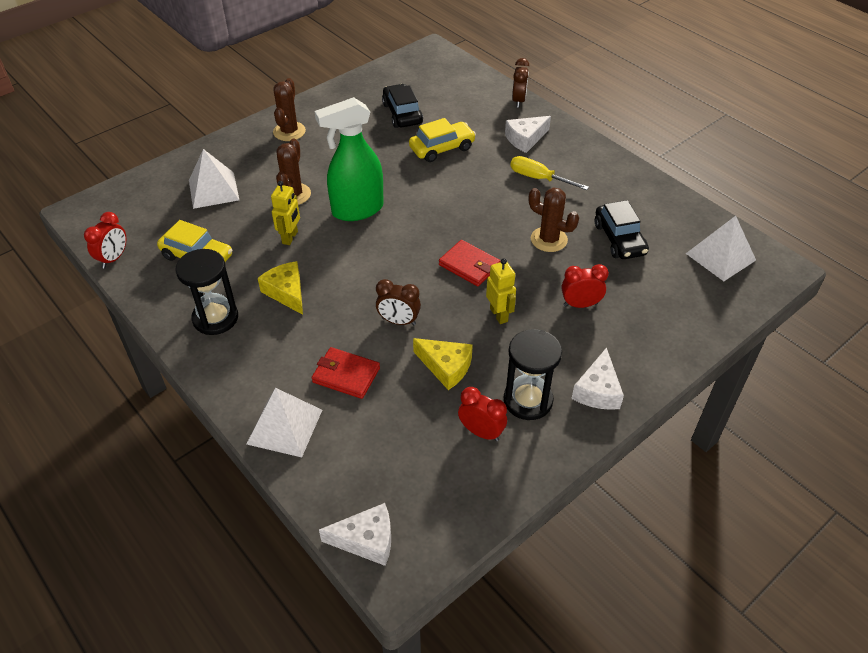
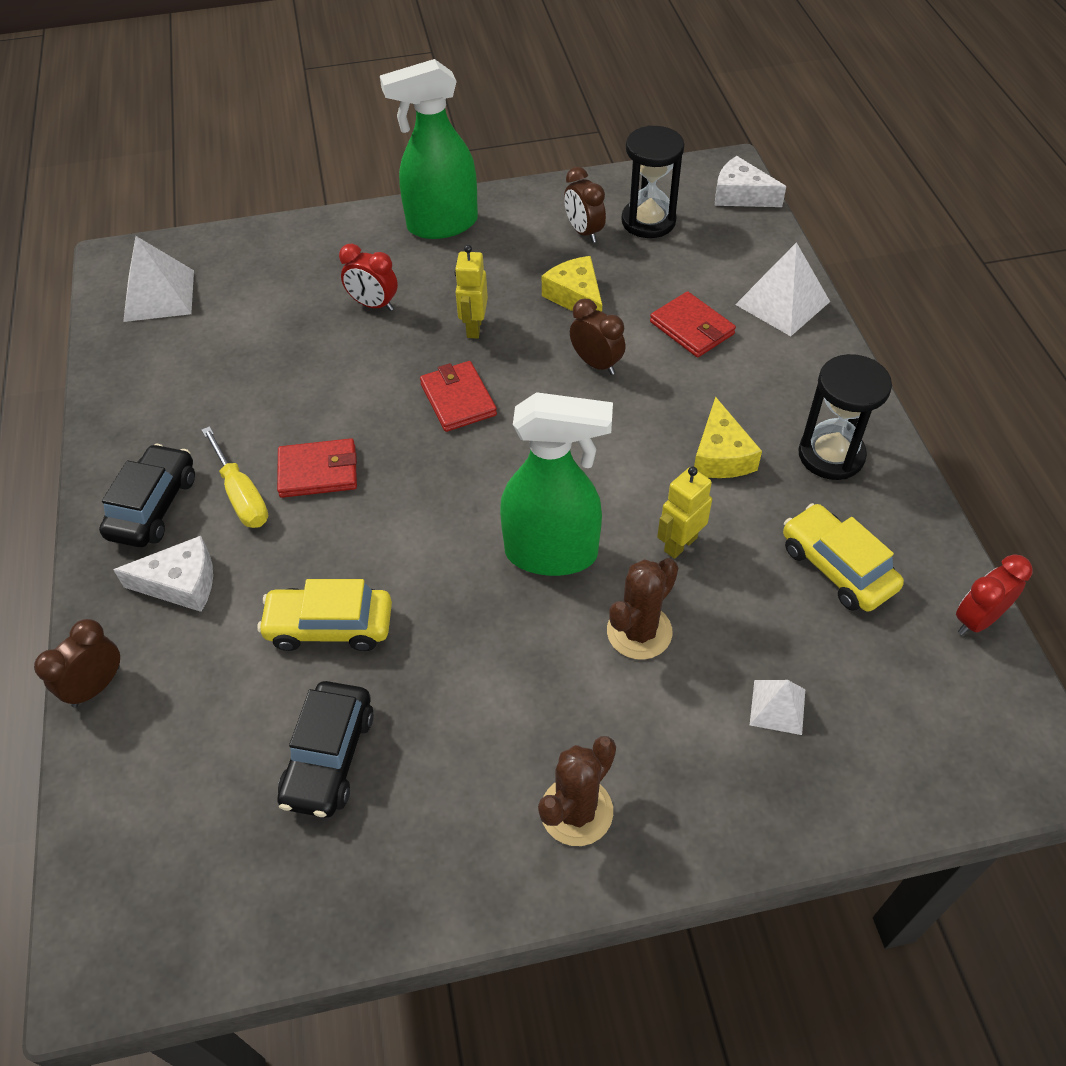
camera: 150 degrees left, 5 degrees up
(213, 190) = (777, 707): white pyramid -> white pyramid, size x0.57
(481, 432) = (583, 232): red clock -> brown clock
(511, 201) = (318, 471): none -> red wallet
(528, 400) = (516, 240): black hourglass -> black hourglass (648, 221)
(549, 239) = (327, 394): brown cactus -> none
(597, 390) = (441, 225): white cheese -> green spray bottle
(619, 239) = (242, 360): black car -> black car (153, 506)

